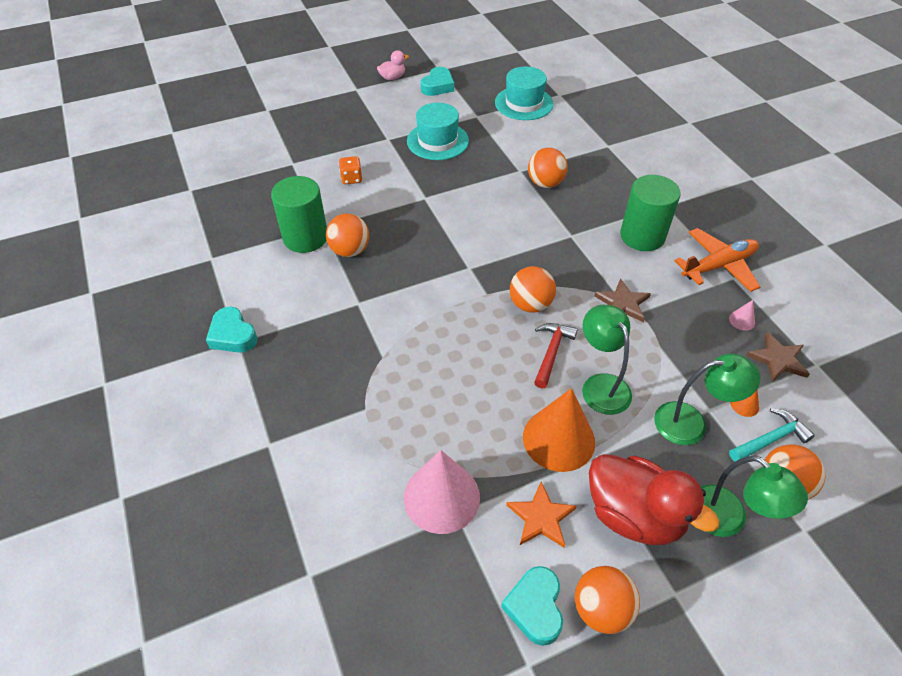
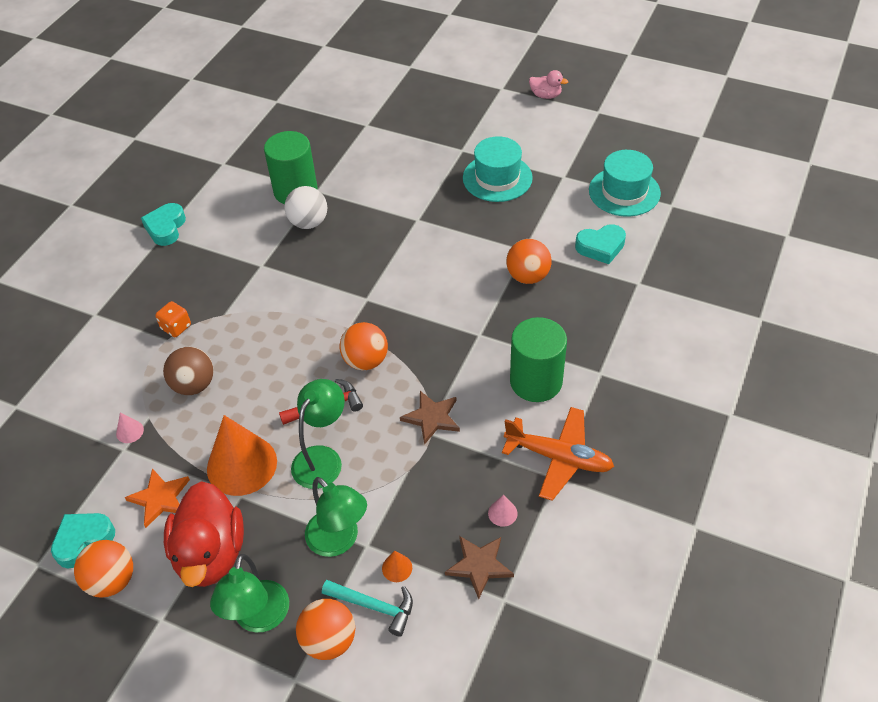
camera: 50 degrees right, 0 degrees up
(350, 251) = (308, 223): orange ball -> white ball
(351, 179) = (388, 166): orange dice -> orange dice (176, 327)
(438, 86) = (572, 127): turquoise heart -> turquoise heart (600, 247)
(438, 421) = (194, 385): none -> brown ball
(441, 497) = (130, 431): pink cone -> pink cone, size x0.40

